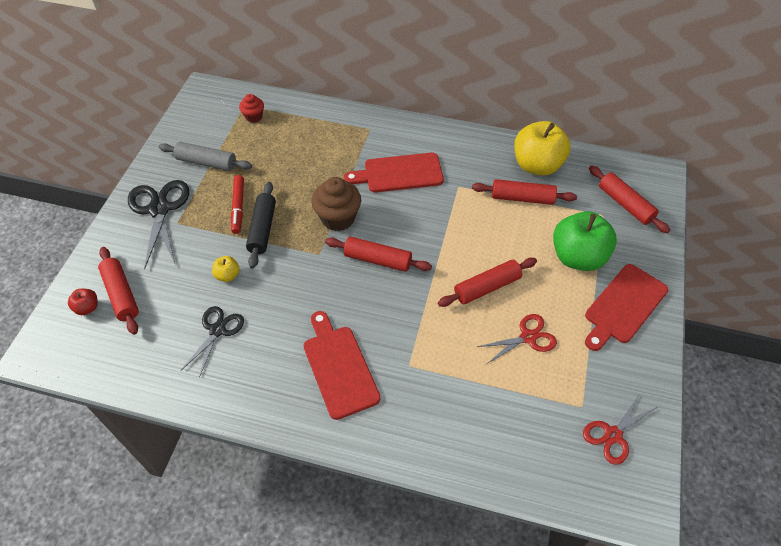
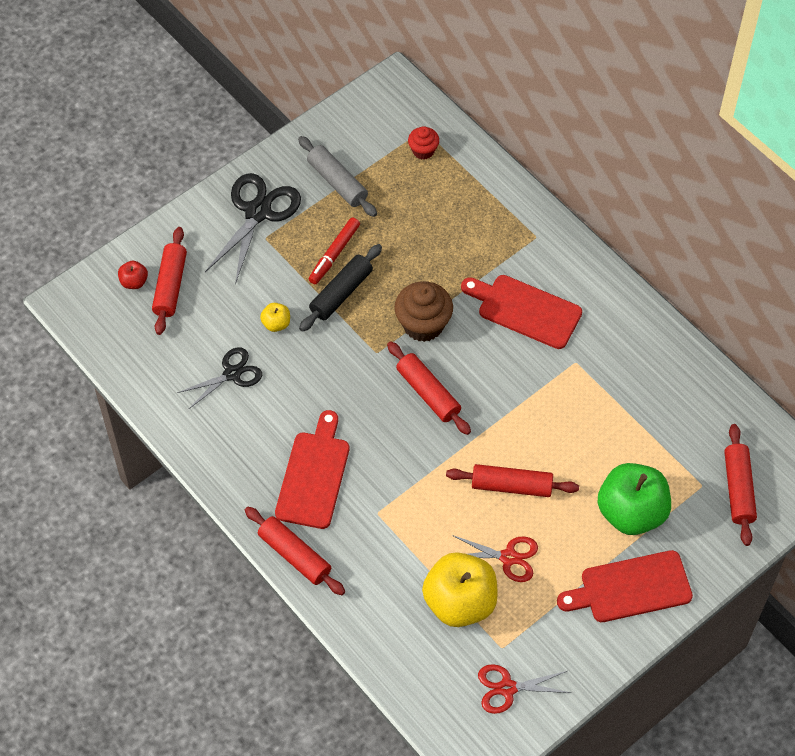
camera: 35 degrees right, 5 degrees up
(522, 198) = (632, 416): red rolling pin -> red rolling pin (294, 555)
(537, 165) = (683, 388): yellow apple -> yellow apple (460, 602)

